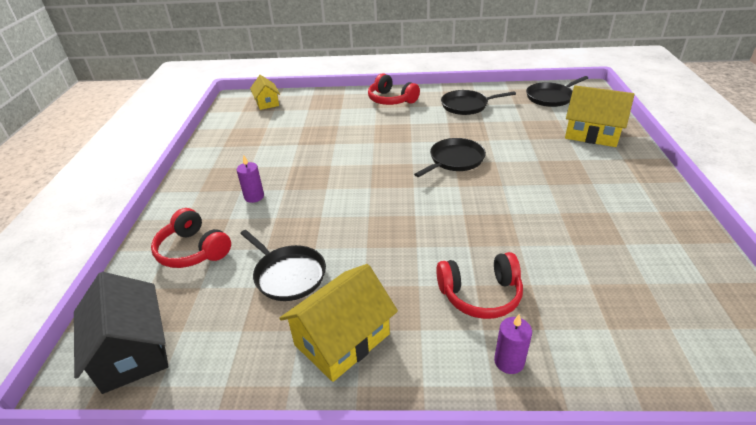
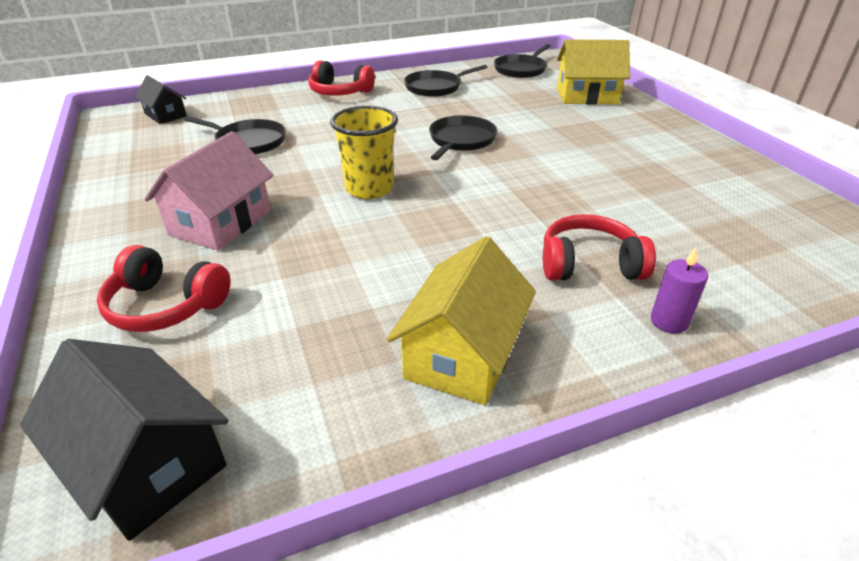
camera: 25 degrees left, 0 degrees up
(254, 197) = (220, 222): purple candle -> pink house
(267, 103) = (165, 115): yellow house -> black house
(288, 275) = (335, 301): black pan -> black pan (248, 142)
(361, 190) = (369, 188): none -> yellow cup
(480, 294) = (589, 264): red headphones -> red headphones turned 150 degrees counterclockwise

